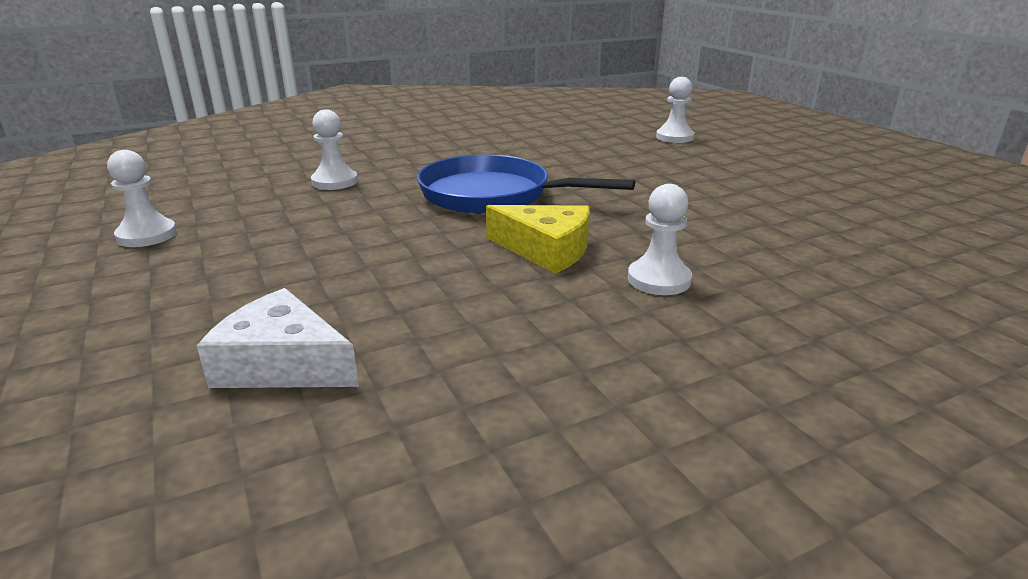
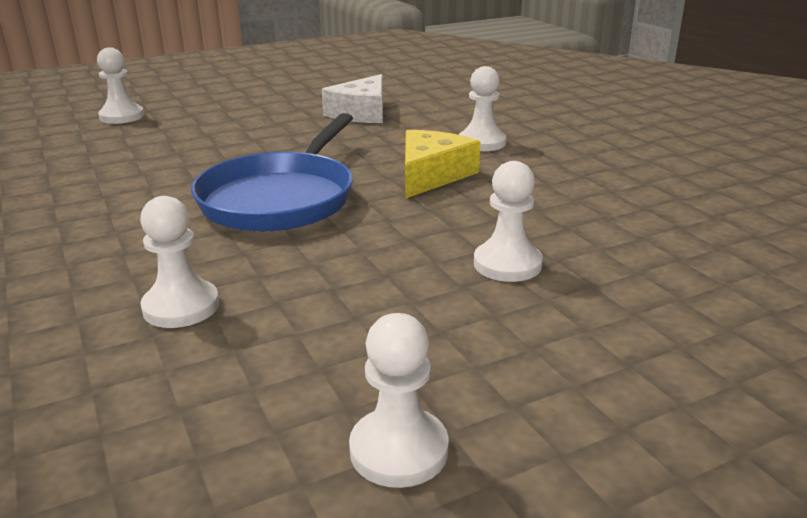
camera: 90 degrees left, 0 degrees up
(282, 364) = (676, 265): white cheese -> white cheese (361, 113)
(334, 275) = (507, 264): none -> white pawn

